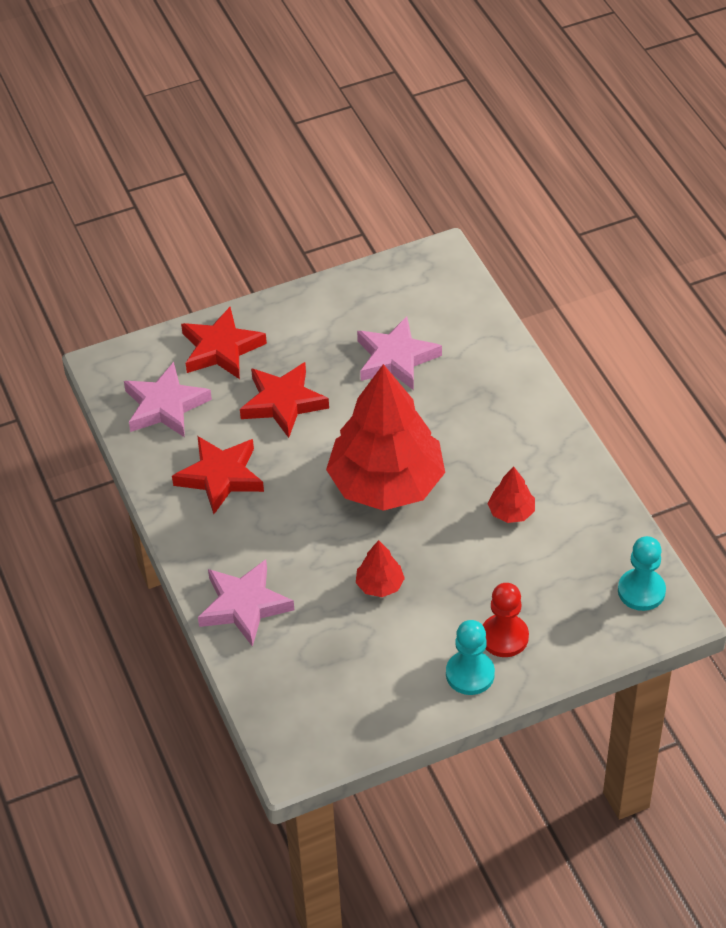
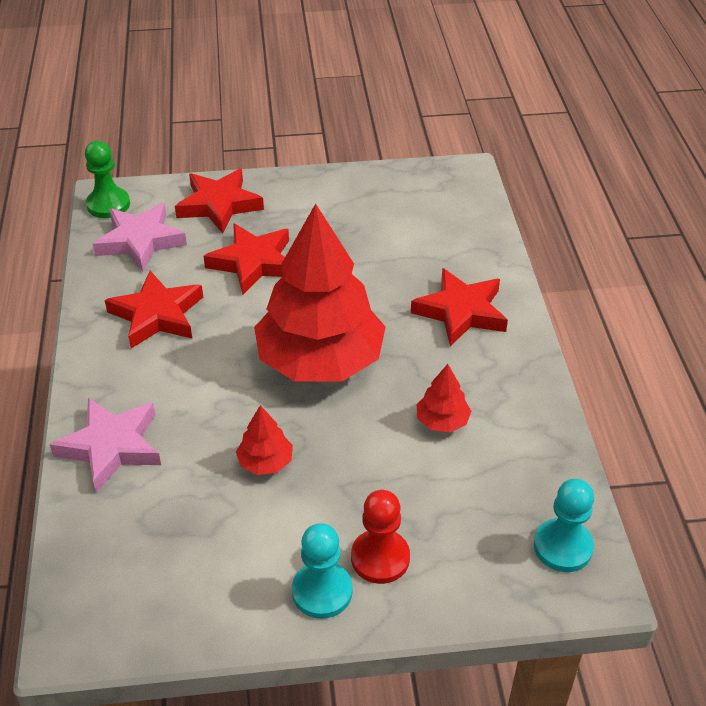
camera: 15 degrees right, 5 degrees down
(112, 374) = (108, 204): none -> green pawn
(396, 358) = (382, 248): pink star -> none
(491, 406) = (461, 312): none -> red star

